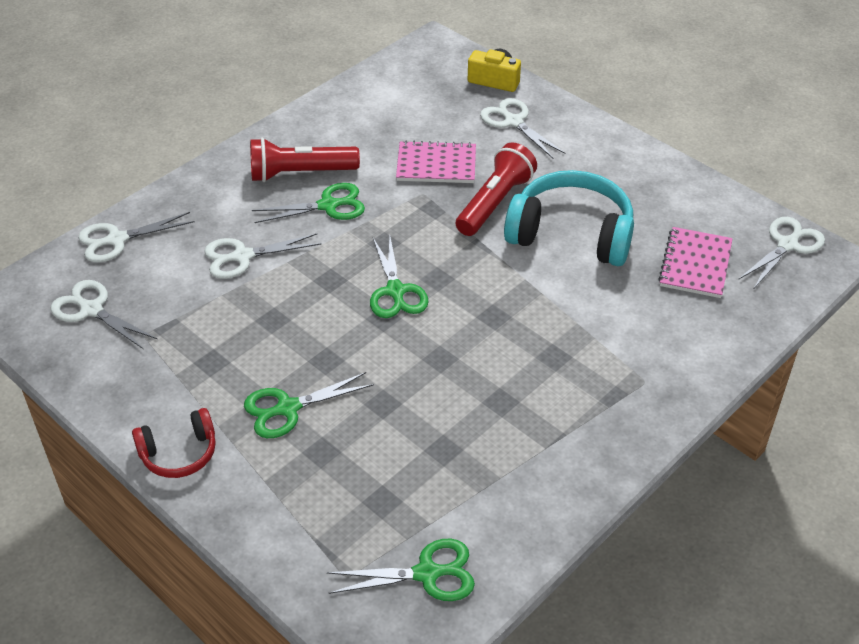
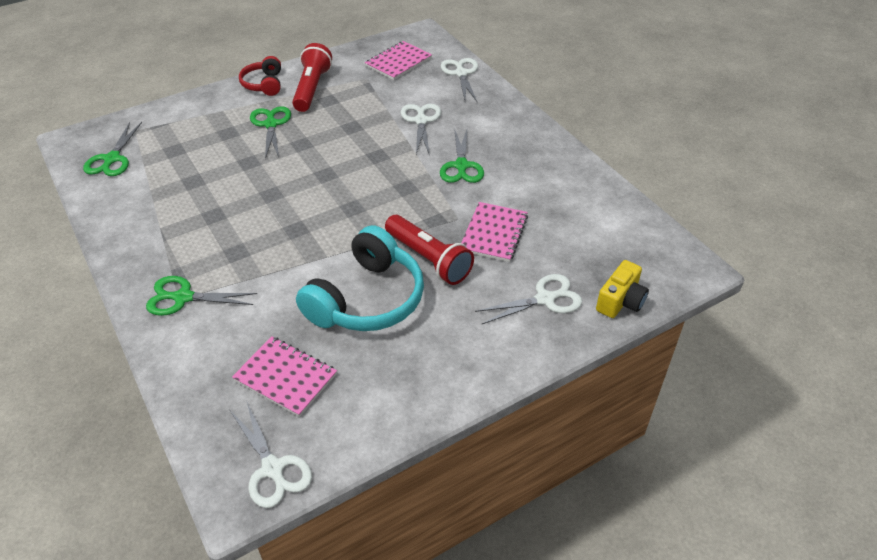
camera: 105 degrees right, 0 degrees up
(92, 310) = (398, 62): white scissors -> pink notebook
(300, 173) = (506, 157): red flashlight -> red flashlight (312, 88)
(395, 291) = (350, 185): green scissors -> green scissors (183, 297)

